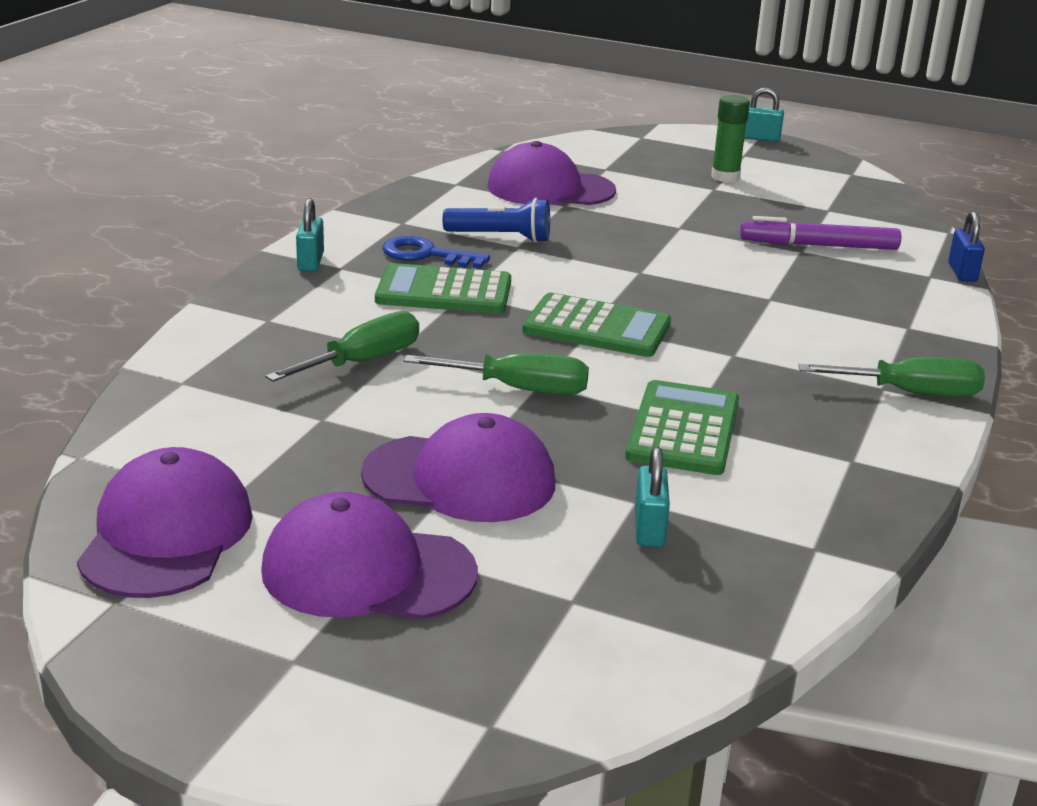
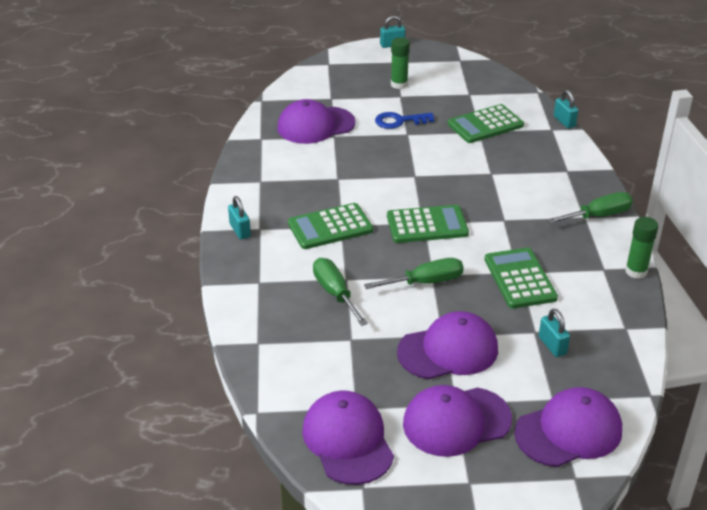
camera: 25 degrees left, 10 degrees up
(363, 361) = (335, 293): green screwdriver -> green screwdriver turned 45 degrees counterclockwise
(426, 255) = (296, 202): blue key -> blue key (399, 121)
(501, 237) = (323, 174): blue flashlight -> none
(552, 654) = (568, 431): none -> purple cap
(819, 246) = (485, 125): purple marker -> green calculator
(912, 480) = (636, 271): none -> green glue stick
(962, 272) = (564, 121): blue padlock -> turquoise padlock

